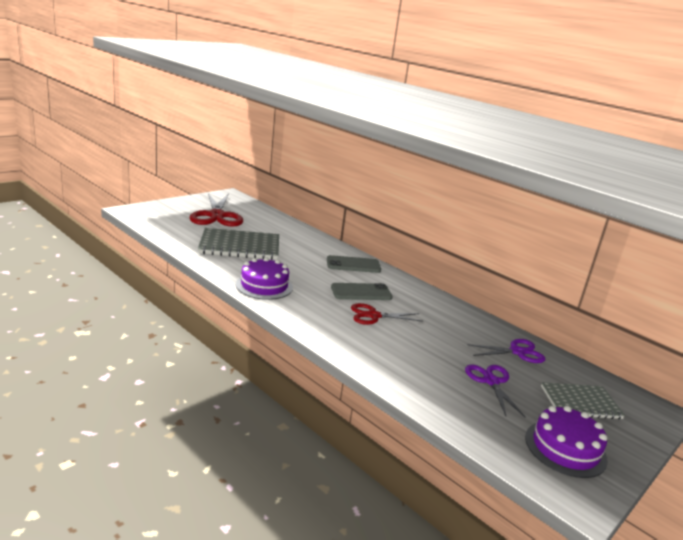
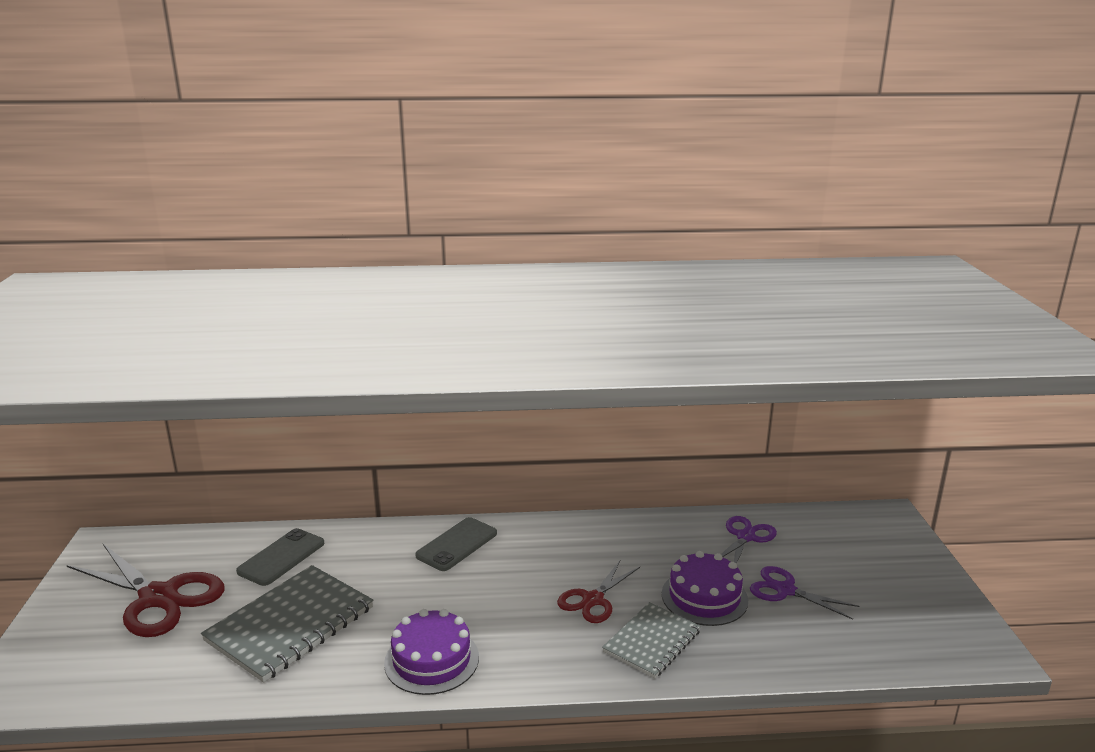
camera: 45 degrees left, 0 degrees up
(361, 292) = (530, 578): grey phone -> grey phone (281, 557)
(565, 448) = (917, 612): purple cake -> purple cake (704, 597)
(580, 402) = (854, 554): grey notebook -> grey notebook (651, 641)

